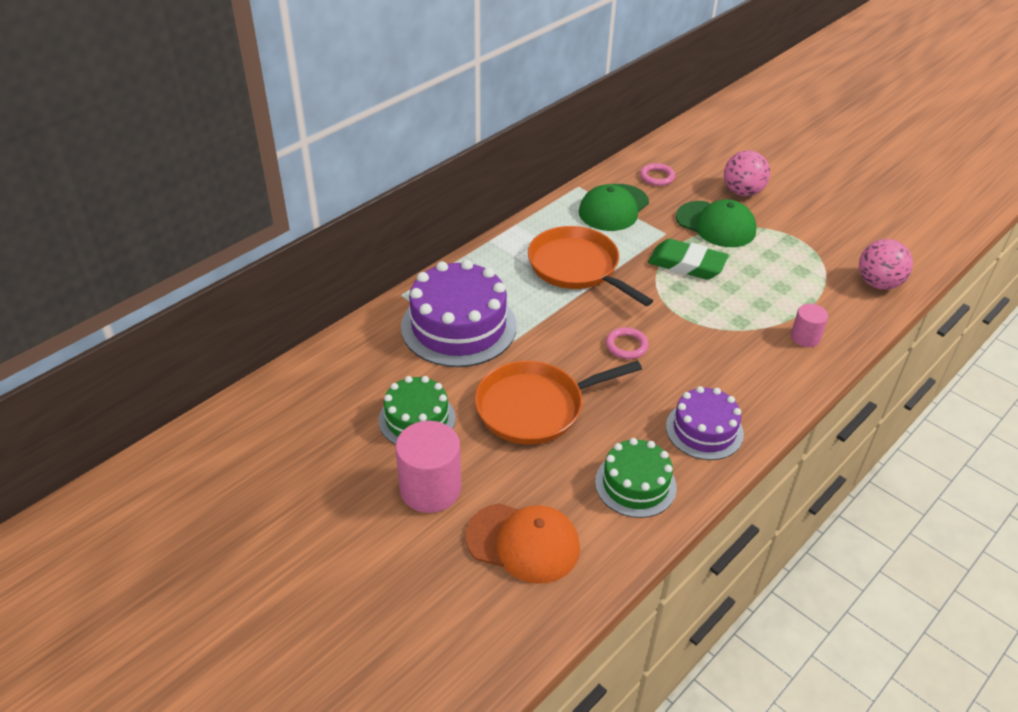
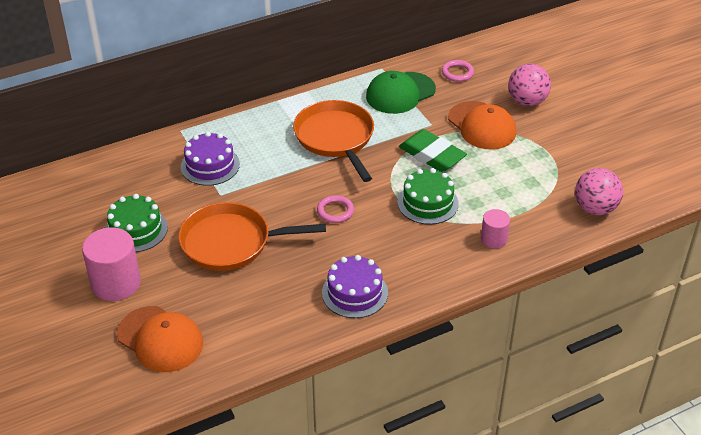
camera: 20 degrees right, 0 degrees up
(458, 326) = (210, 165): purple cake -> purple cake, size x0.60
(635, 484) = (272, 319): green cake -> green cake (427, 203)
(716, 224) = (482, 126): green cap -> orange cap

